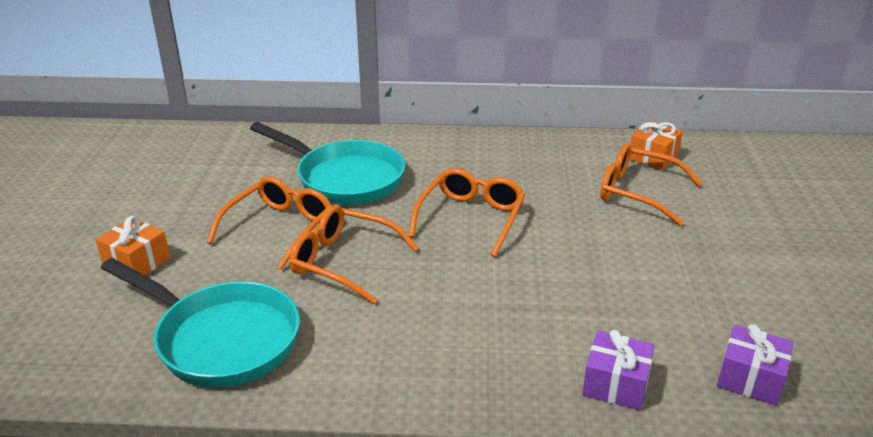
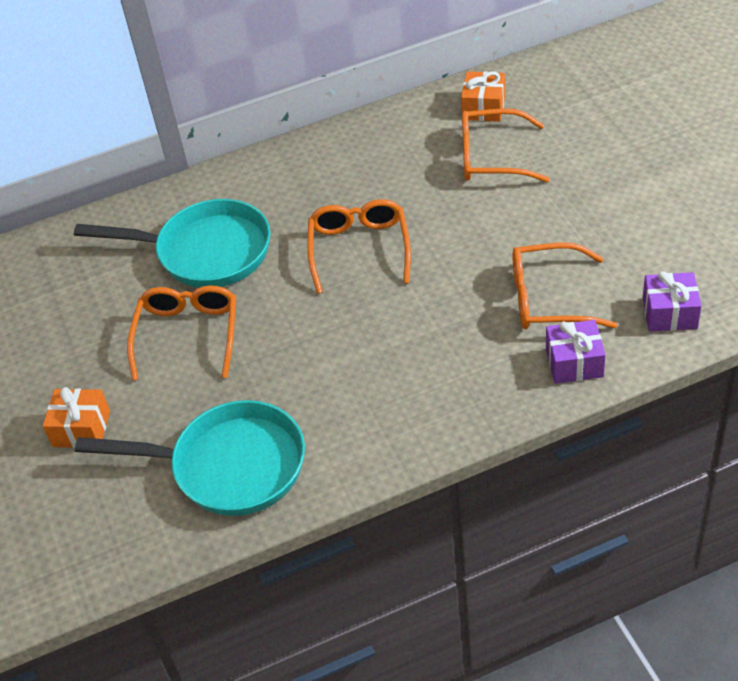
camera: 20 degrees left, 15 degrees up
(343, 261) = (276, 345): orange glasses -> orange glasses (548, 299)

